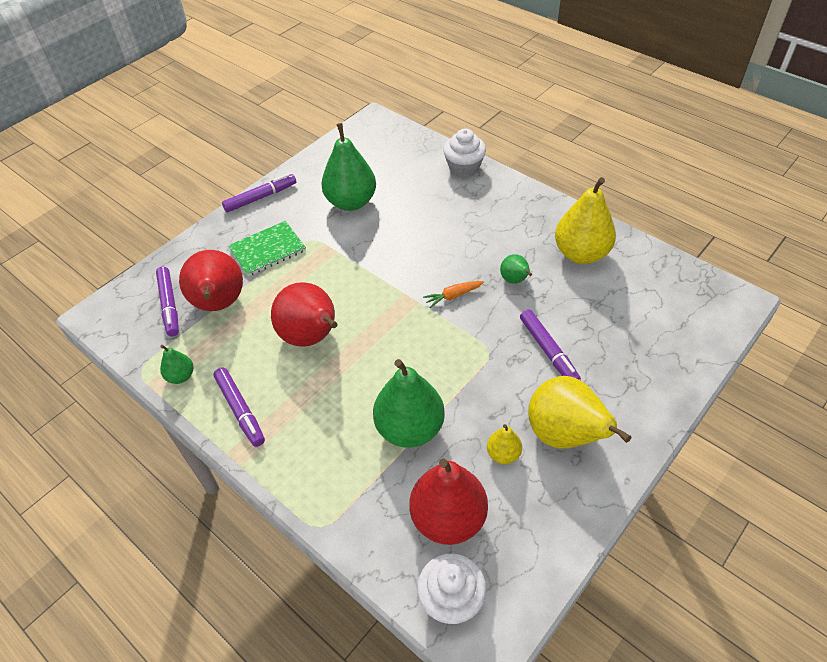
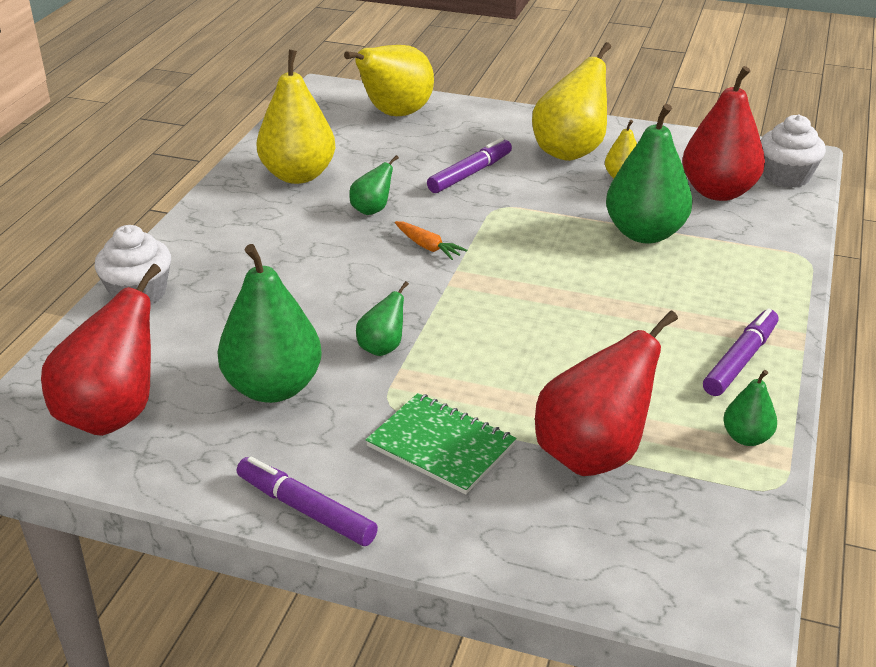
camera: 115 degrees left, 15 degrees down
(169, 305) = (638, 516): purple marker -> none
(311, 337) = (581, 339): red pear -> red pear (112, 414)
(358, 248) = (382, 348): none -> green pear
(674, 333) = (395, 114): none -> yellow pear

